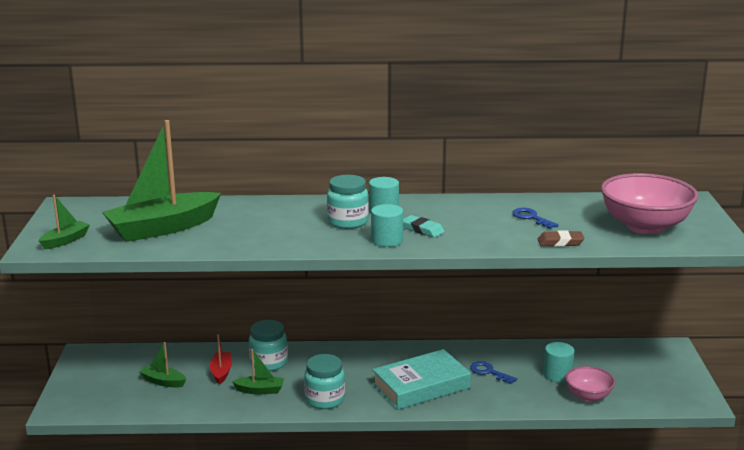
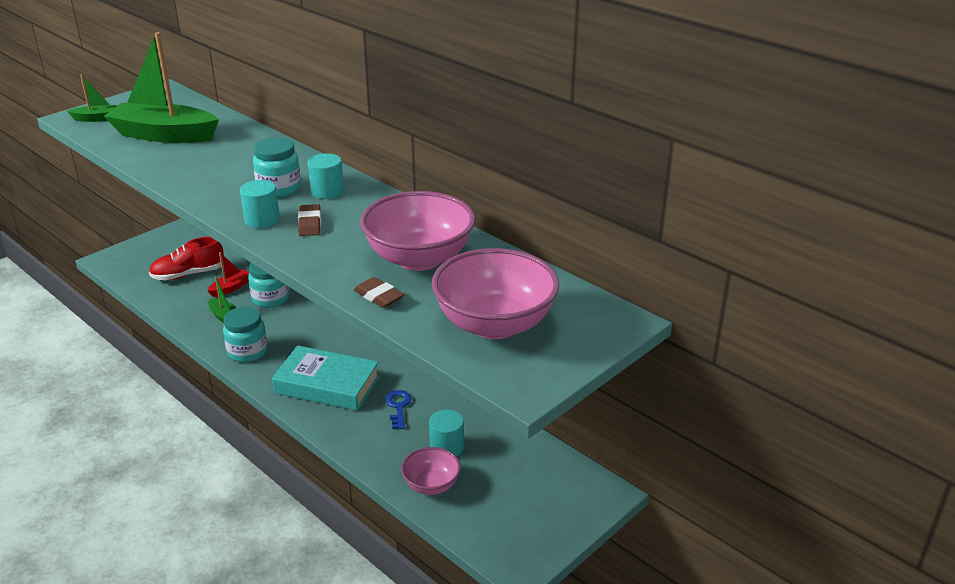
camera: 45 degrees right, 10 degrees up
(163, 382) = (188, 274): green boat -> red shoe
(422, 230) = (310, 224): turquoise eraser -> brown eraser
(531, 218) = (419, 259): blue key -> pink bowl

